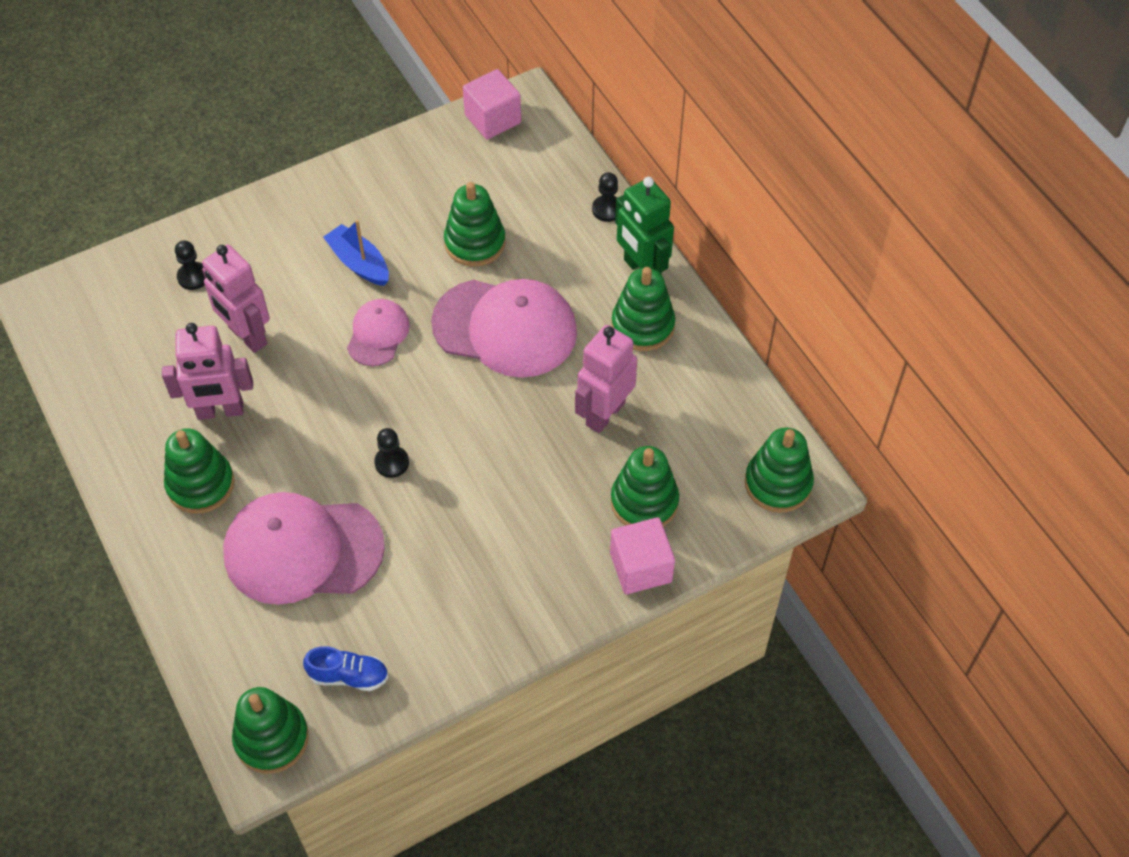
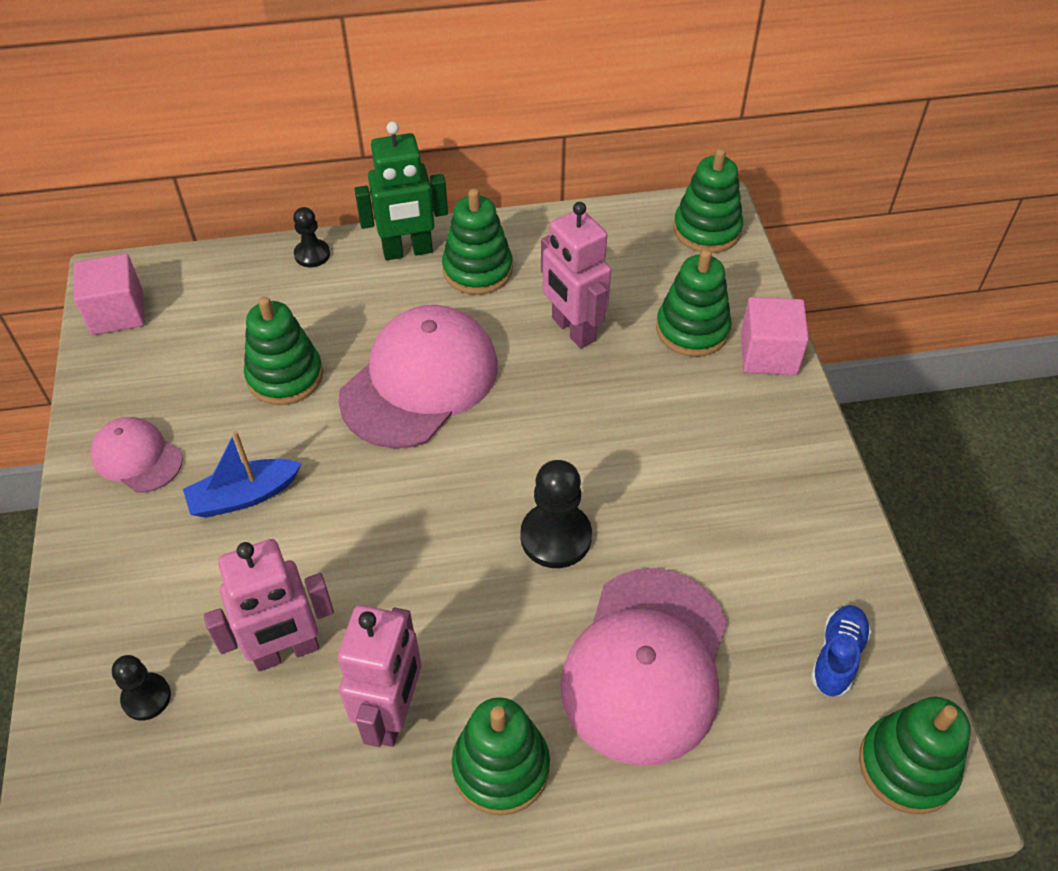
camera: 70 degrees left, 5 degrees down
(378, 334) = (363, 504): pink cap -> pink cap (137, 457)
(392, 462) = (556, 537): black pawn -> black pawn, size x1.65

